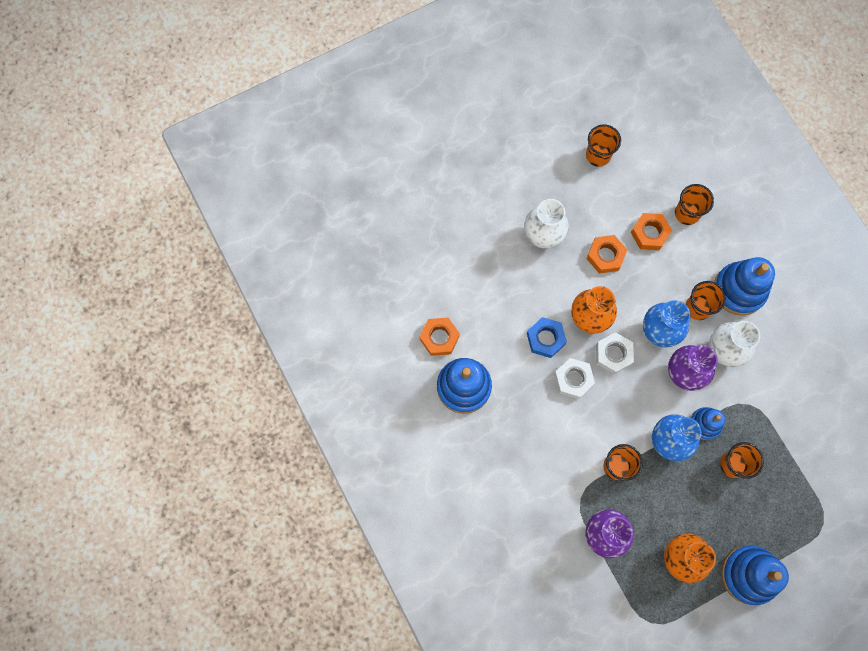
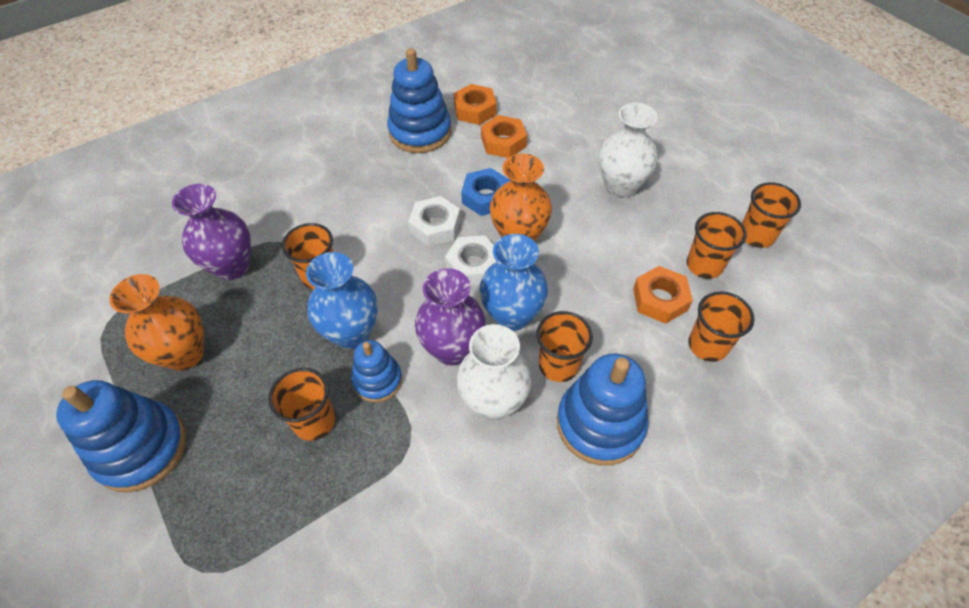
camera: 85 degrees right, 20 degrees down
(605, 256) = (611, 250): orange nut -> orange nut (503, 142)
(622, 197) = (704, 265): none -> orange cup

